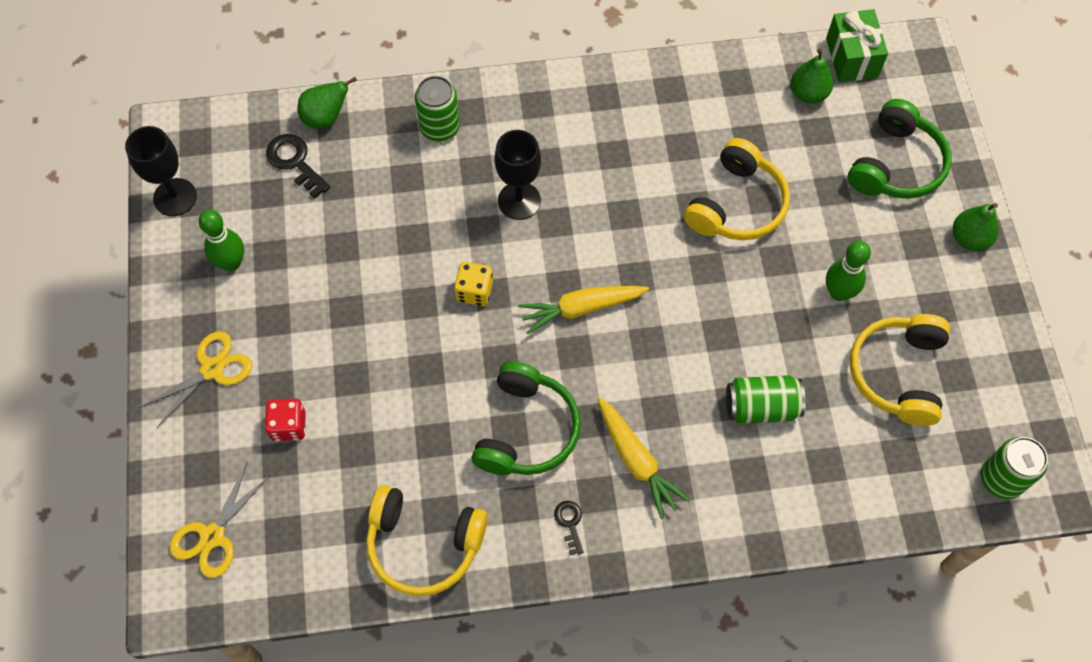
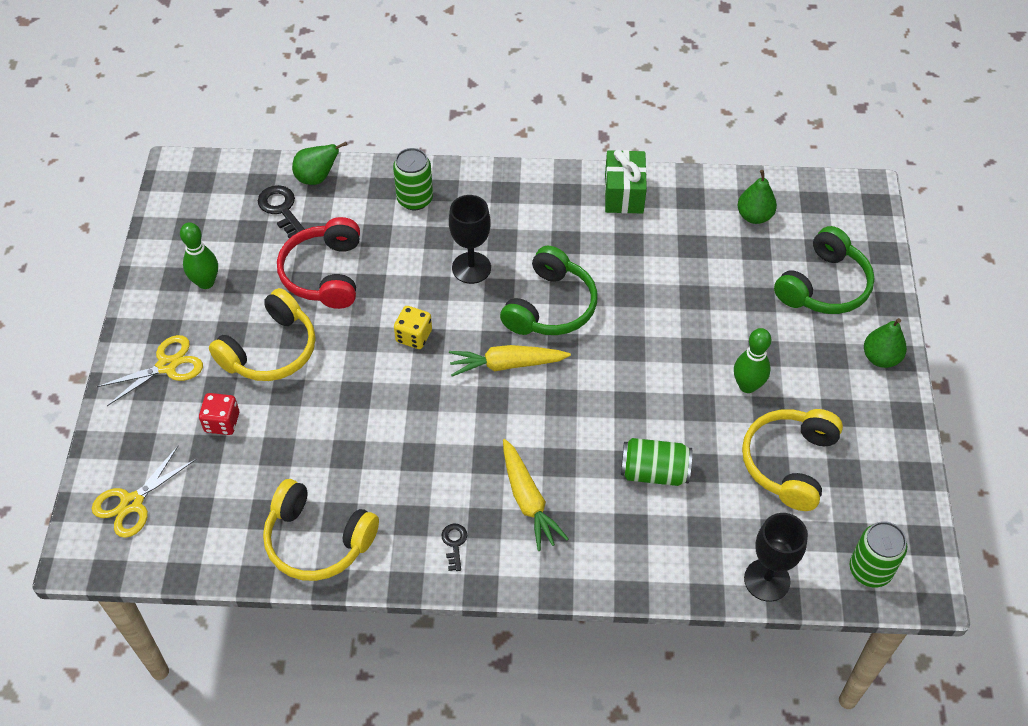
camera: 10 degrees right, 10 degrees down
(175, 197) = (171, 223): black goblet -> black goblet (767, 580)
(360, 232) = (324, 273): none -> red headphones
(527, 430) = (433, 458): green headphones -> green headphones (551, 306)
(737, 205) = (668, 299): yellow headphones -> yellow headphones (271, 350)
(852, 58) = (801, 192): green gift -> green gift (624, 194)

